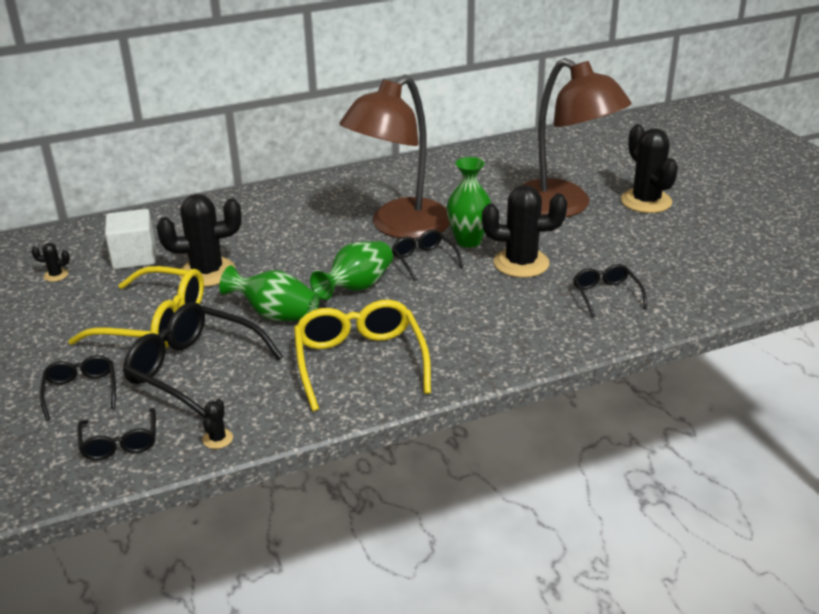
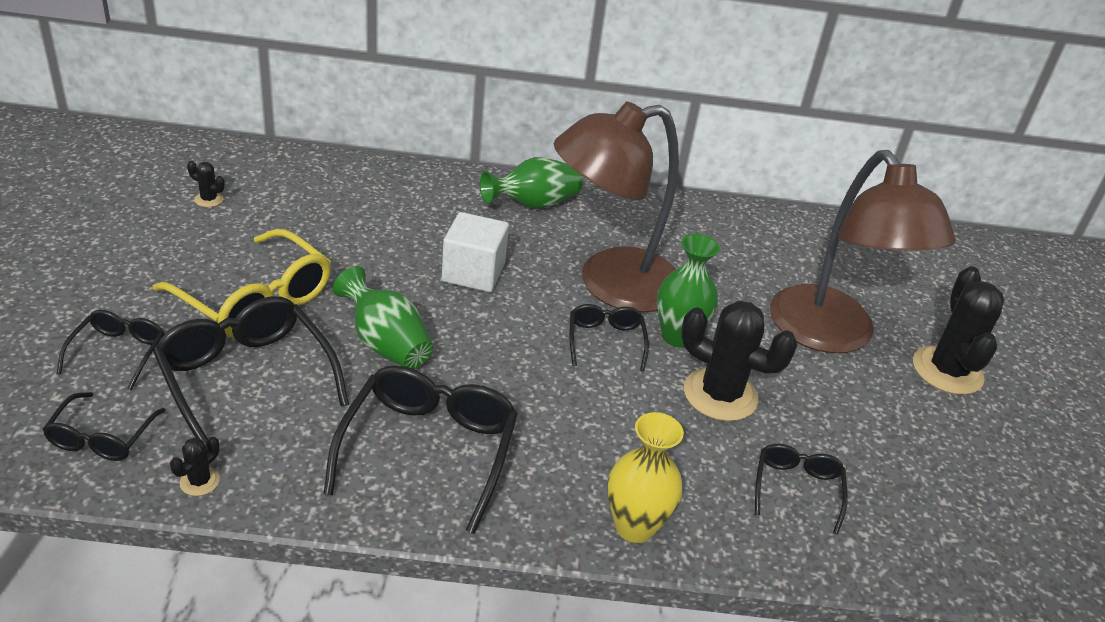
camera: 20 degrees right, 5 degrees up
(134, 257) = (300, 208): white cube -> white cube (473, 273)
(207, 272) = (357, 258): black cactus -> none
(357, 287) = (502, 345): green vase -> green vase (533, 204)
(359, 362) = (428, 449): yellow glasses -> black glasses
(526, 351) = (634, 526): none -> yellow vase

